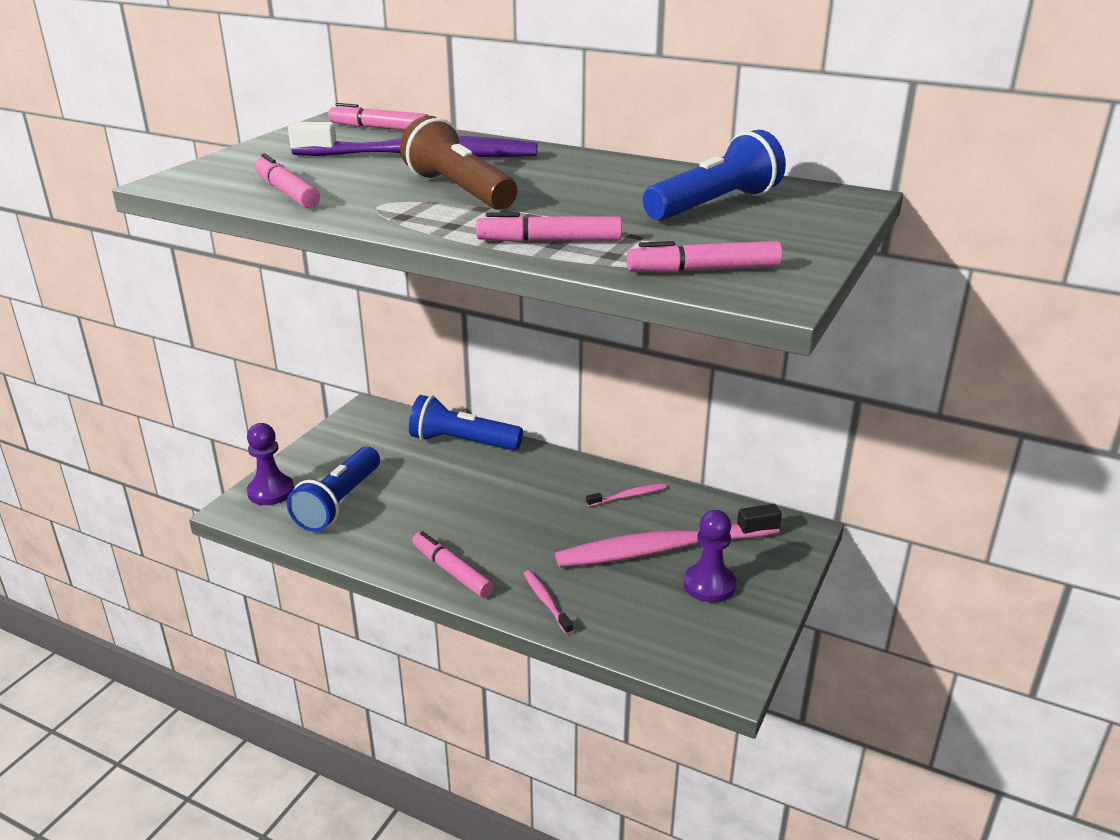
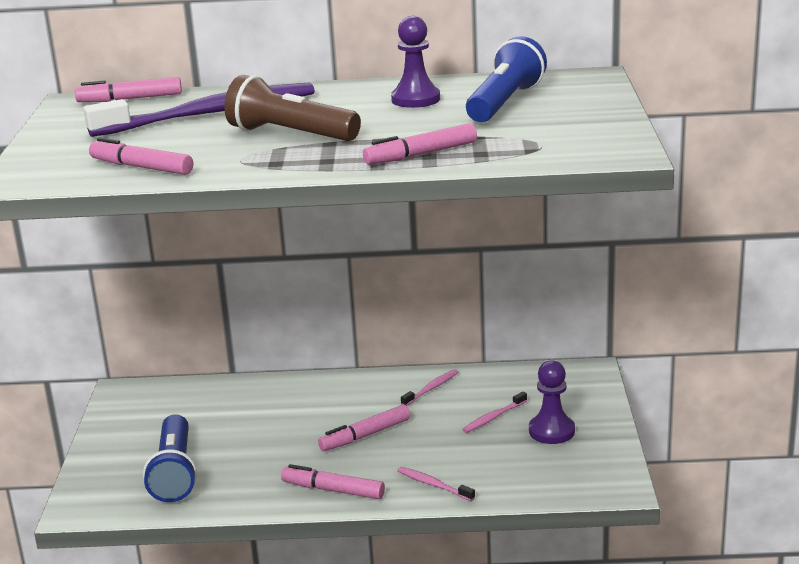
camera: 25 degrees left, 5 degrees down
(271, 492) = (96, 485): purple pawn -> purple pawn (415, 99)
(462, 442) = (243, 391): blue flashlight -> none
(663, 548) = (493, 417): pink toothbrush -> pink toothbrush, size x0.40
(704, 270) = (559, 148): pink marker -> pink marker (365, 435)

